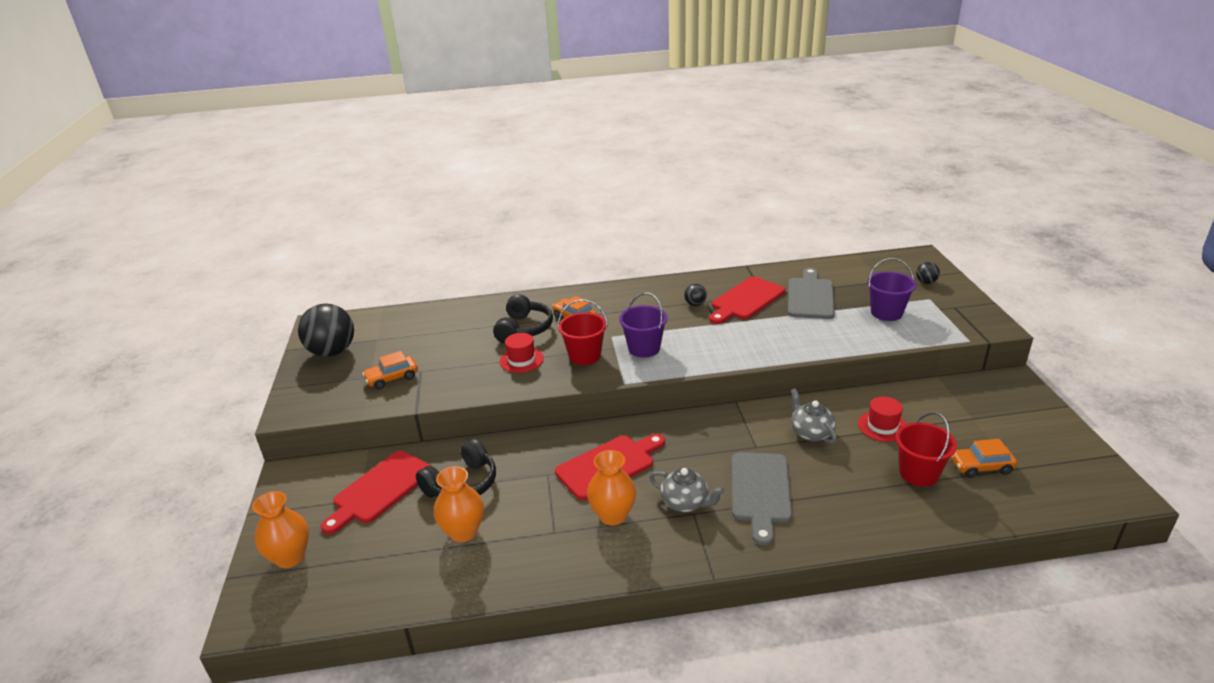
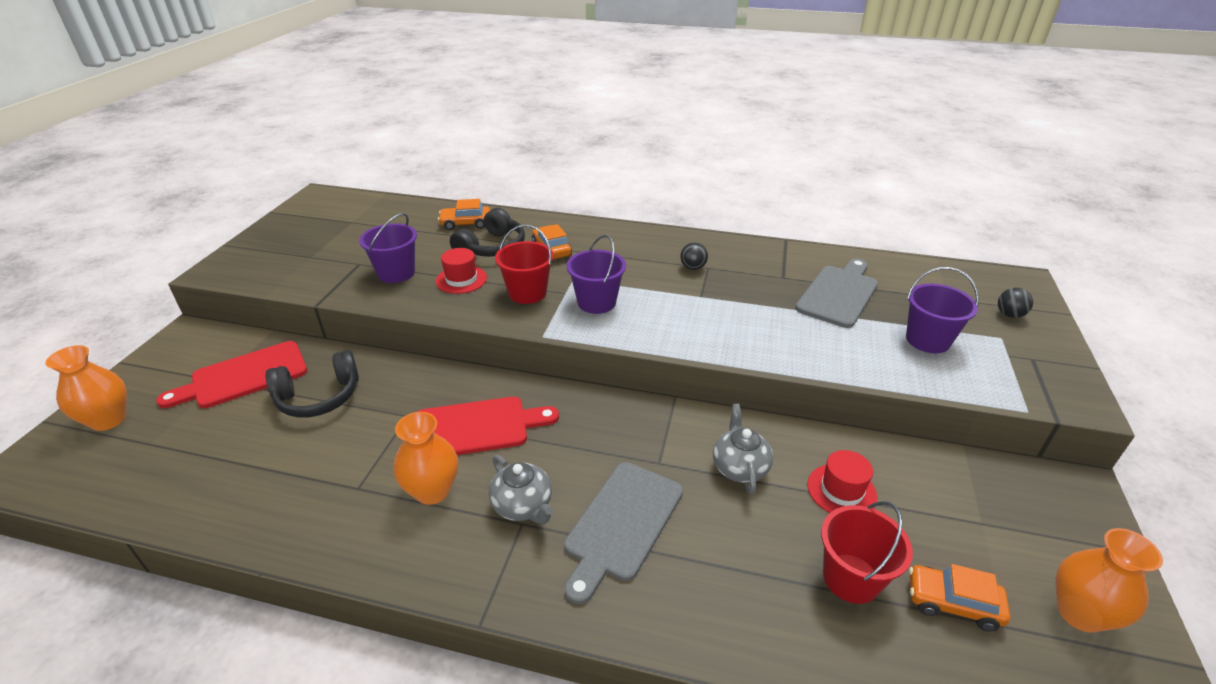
camera: 20 degrees right, 5 degrees up
(332, 352) = (304, 224): black ball -> none
(392, 378) = (328, 264): orange car -> orange car (466, 224)
(461, 369) = (396, 273): none -> purple bucket
(463, 532) = (273, 452): orange vase -> orange vase (1079, 613)
(746, 300) = (755, 278): red cutting board -> none

